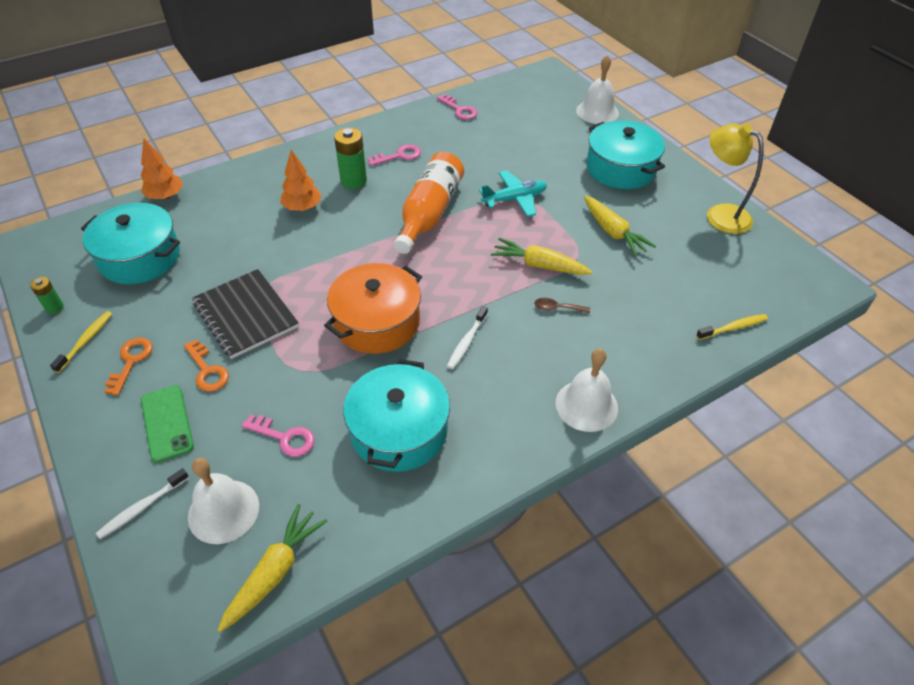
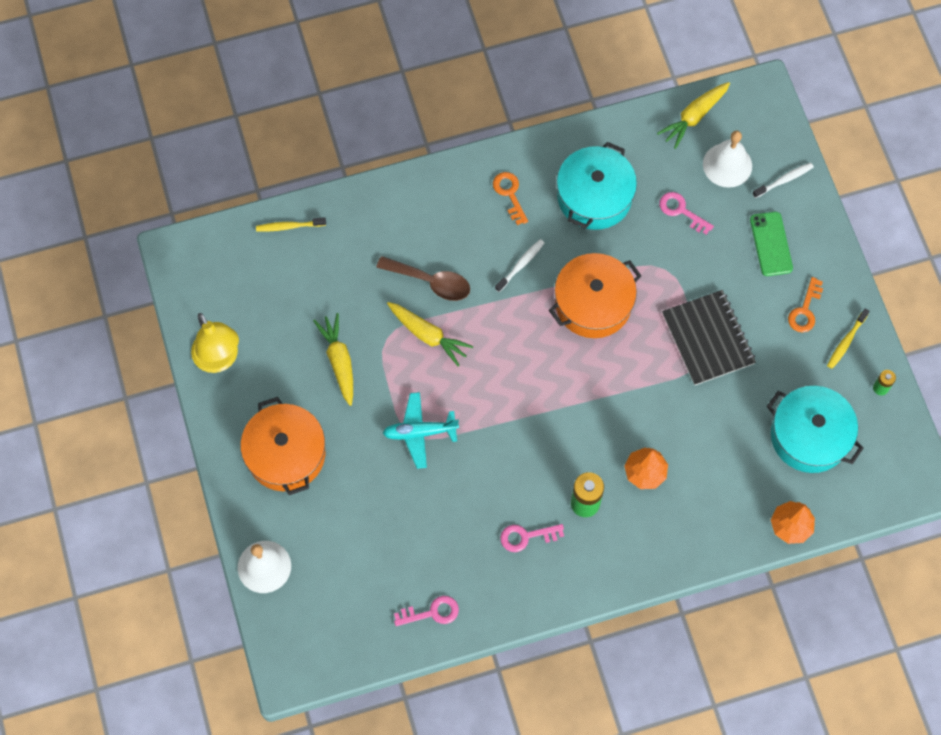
camera: 165 degrees left, 20 degrees up
(207, 370) = (741, 286): orange key -> orange key (509, 194)
(429, 213) = (514, 432): orange bottle -> none
(459, 110) = (432, 612): pink key -> pink key turned 105 degrees clockwise
(557, 308) = (431, 282): brown spoon -> brown spoon, size x1.94
(586, 405) = (444, 185): white bell -> none
(620, 169) = (286, 454): turquoise pot -> orange pot

